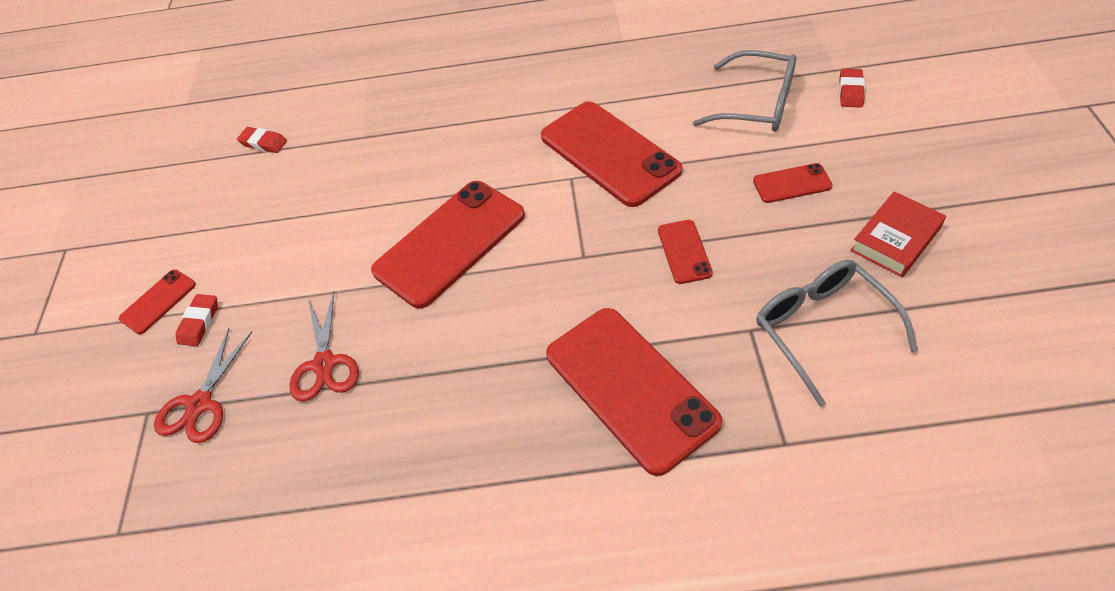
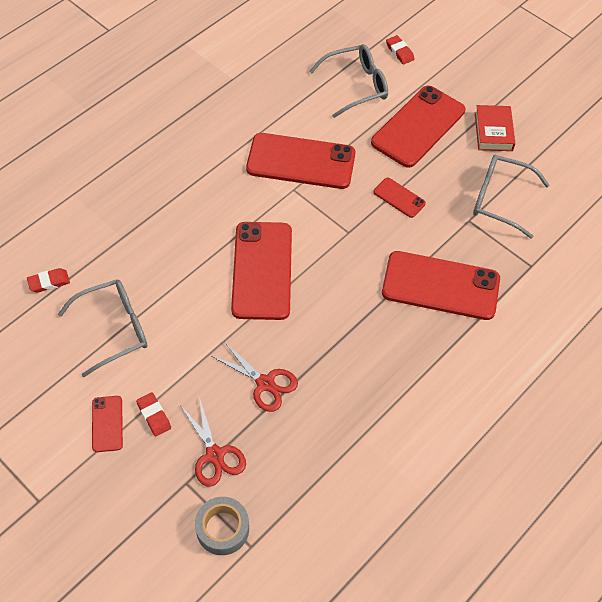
camera: 50 degrees left, 5 degrees up
(119, 490) = (222, 529): none -> grey tape
(263, 216) = (114, 329): none -> grey glasses
(792, 183) = (418, 126): red phone -> red phone, size x2.13

